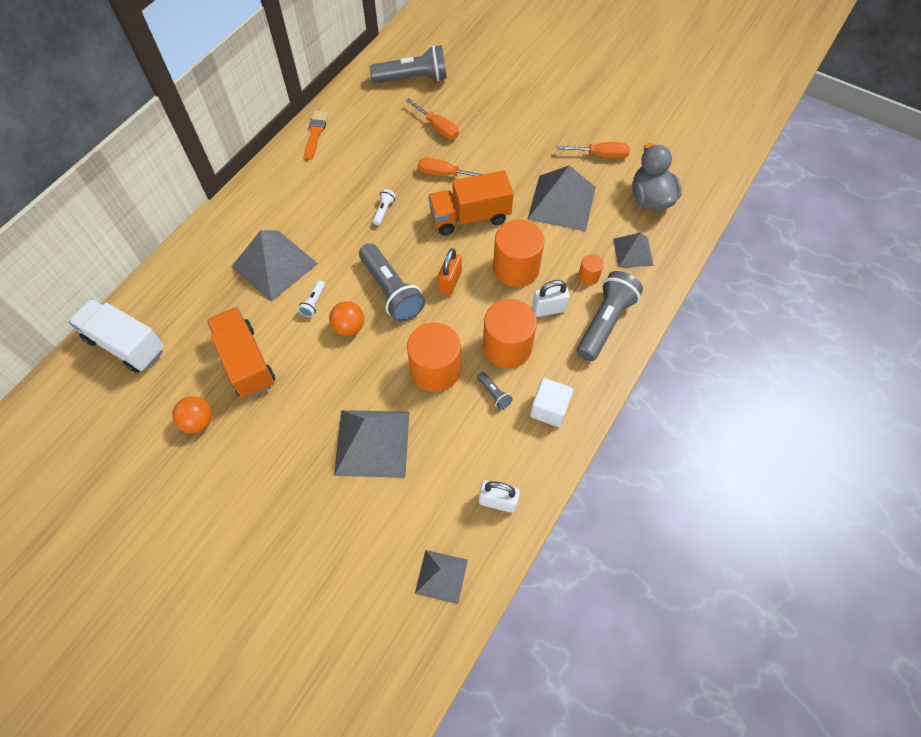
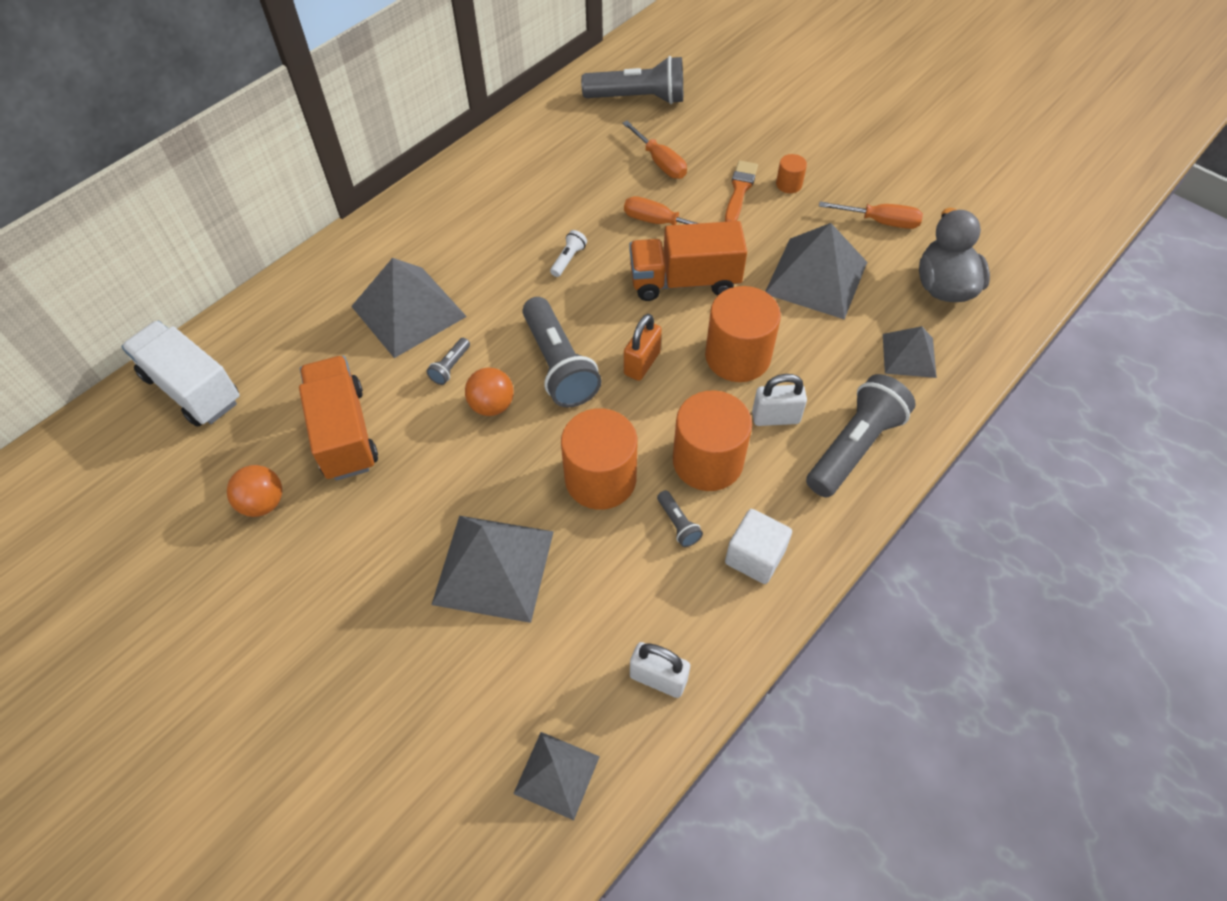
camera: 10 degrees right, 5 degrees down
(314, 303) = (450, 367): white flashlight -> grey flashlight
(315, 133) = (496, 152): orange brush -> orange brush (740, 190)
(588, 276) = (840, 380): orange cylinder -> orange cylinder (789, 184)

